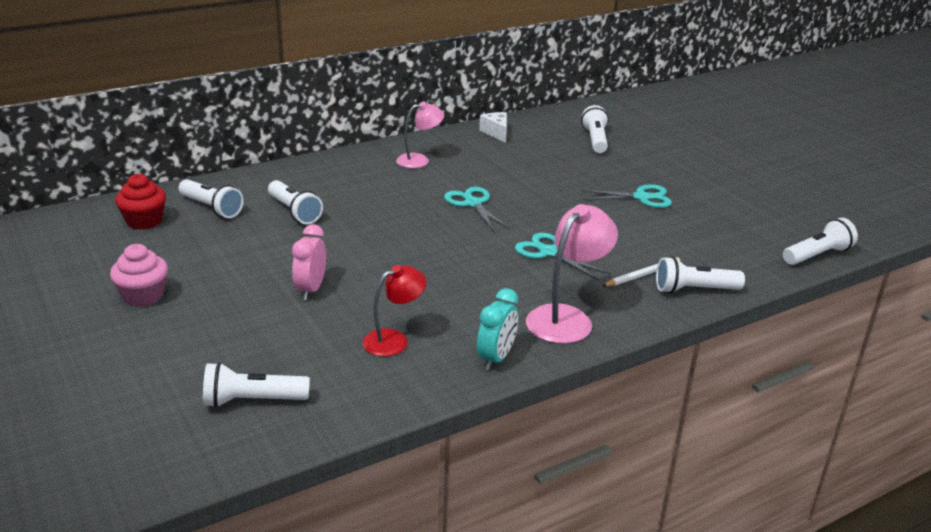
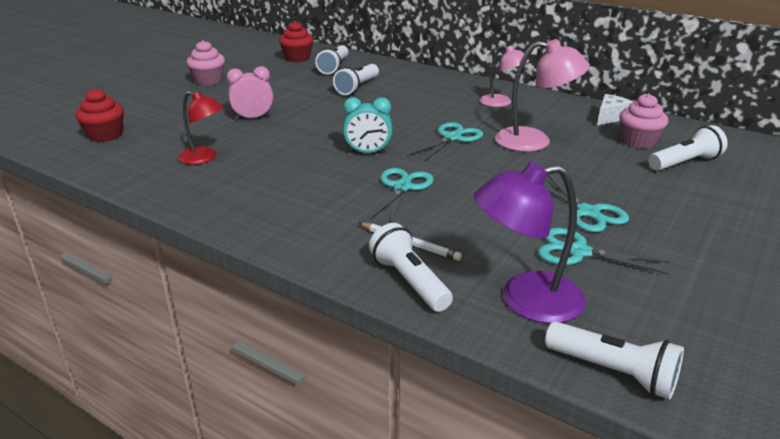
camera: 65 degrees right, 0 degrees up
(252, 400) = (105, 135): white flashlight -> red cupcake
(496, 358) = (201, 201): turquoise clock -> turquoise clock (368, 152)
(548, 140) = (638, 141): none -> pink cupcake
(566, 318) = (289, 219): pink lamp -> pink lamp (534, 141)
(690, 219) = (578, 252): none -> turquoise scissors
(737, 256) = (525, 300): none -> purple lamp

